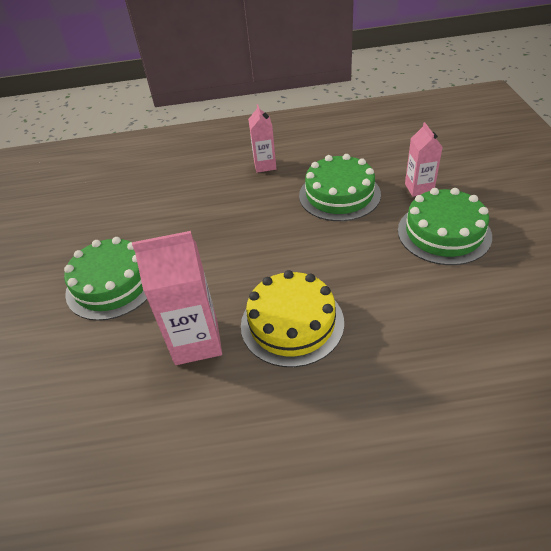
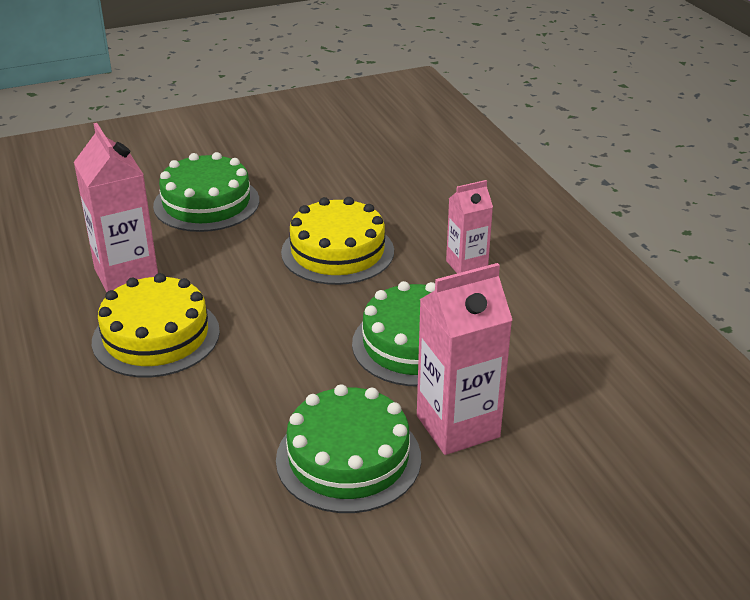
camera: 70 degrees right, 10 degrees down
(222, 217) = (337, 252): none -> yellow cake
(419, 188) = (458, 426): pink carton -> pink carton, size x1.64

